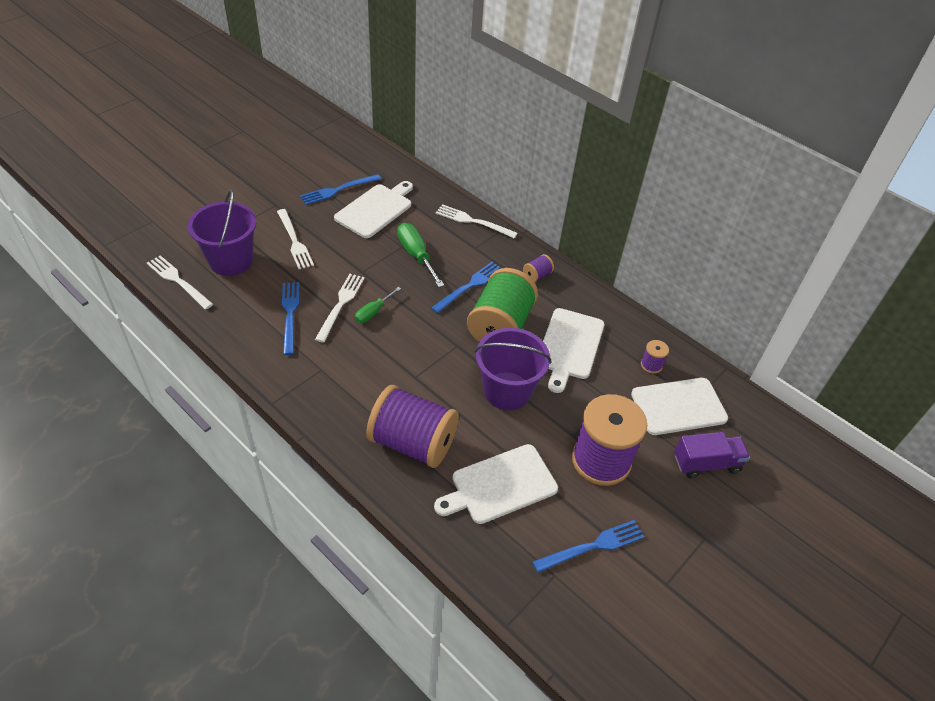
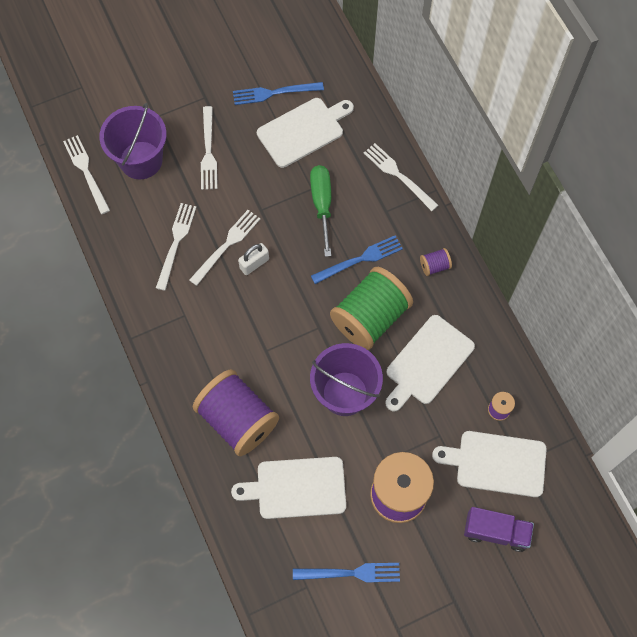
camera: 25 degrees right, 20 degrees up
(290, 314) = (176, 243): blue fork -> white fork
(373, 312) = (254, 263): green screwdriver -> white padlock

